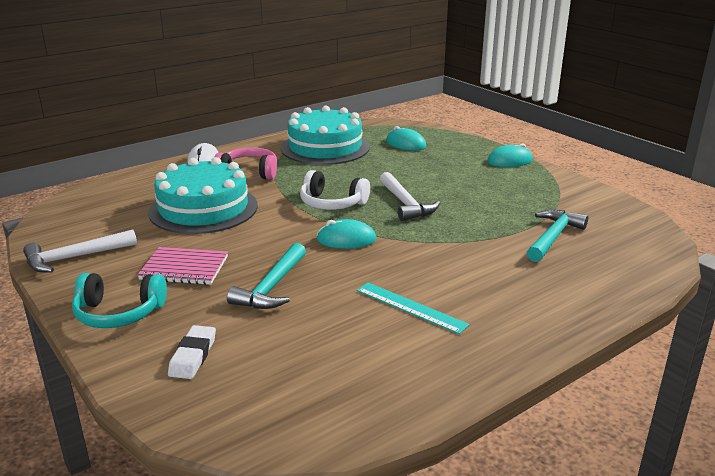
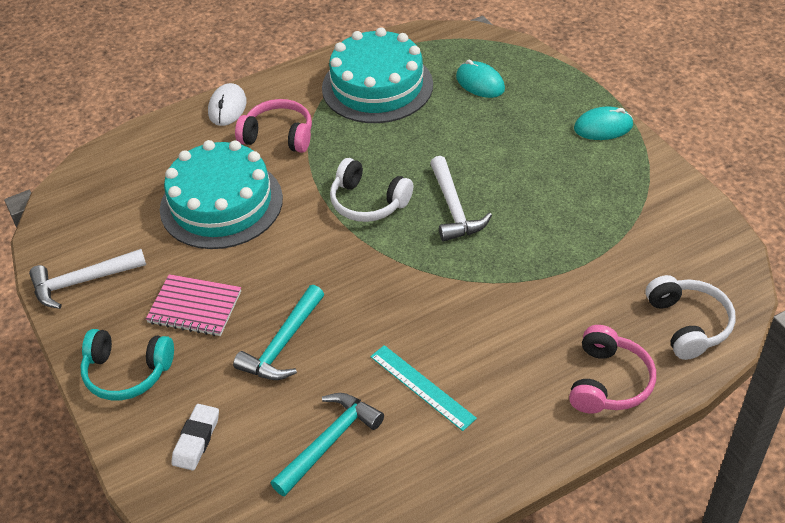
camera: 10 degrees right, 20 degrees up
(346, 239) = (373, 270): turquoise mouse -> none
(553, 237) = (610, 281): turquoise hammer -> turquoise hammer (329, 442)
(580, 295) = (608, 382): none -> pink headphones
(630, 258) = (688, 324): none -> white headphones

